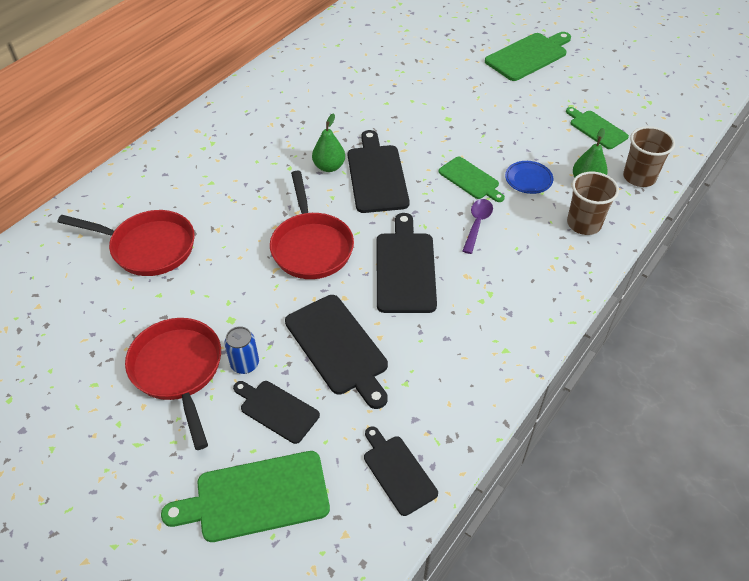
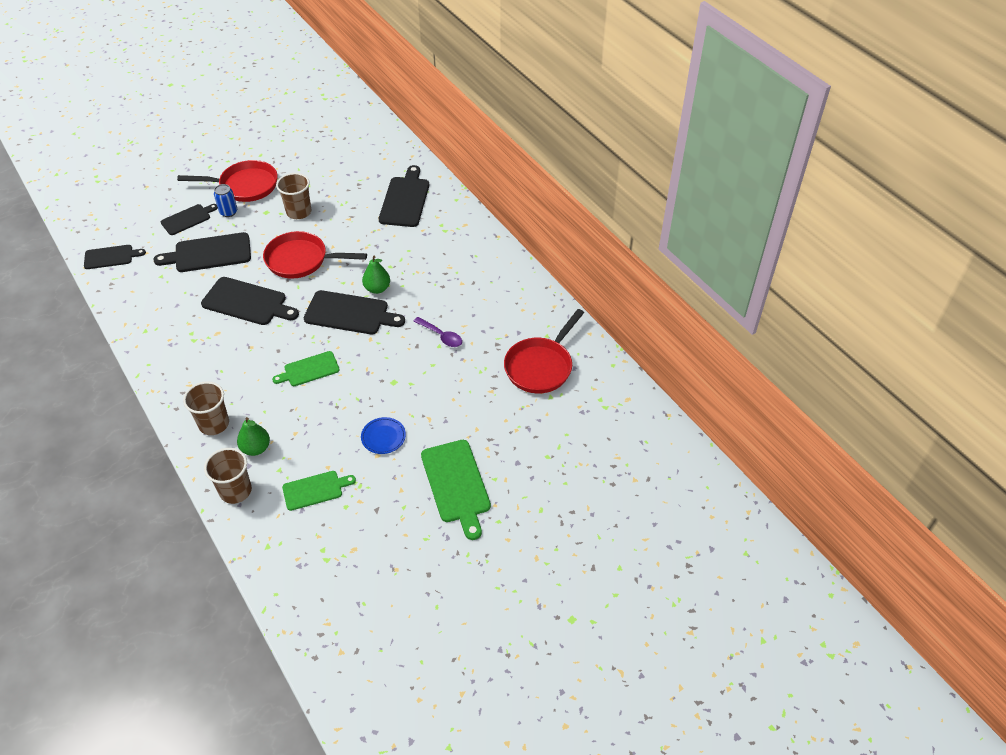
camera: 110 degrees right, 0 degrees up
(148, 247) = (353, 185): red pan -> red pan (540, 366)
(165, 190) = (405, 199): none -> black cutting board
(219, 283) = (299, 212): none -> brown cup
(256, 497) = (144, 202): green cutting board -> none
(477, 224) = (260, 356): purple spoon -> purple spoon (441, 336)
(528, 179) = (285, 408): blue plate -> blue plate (383, 437)

